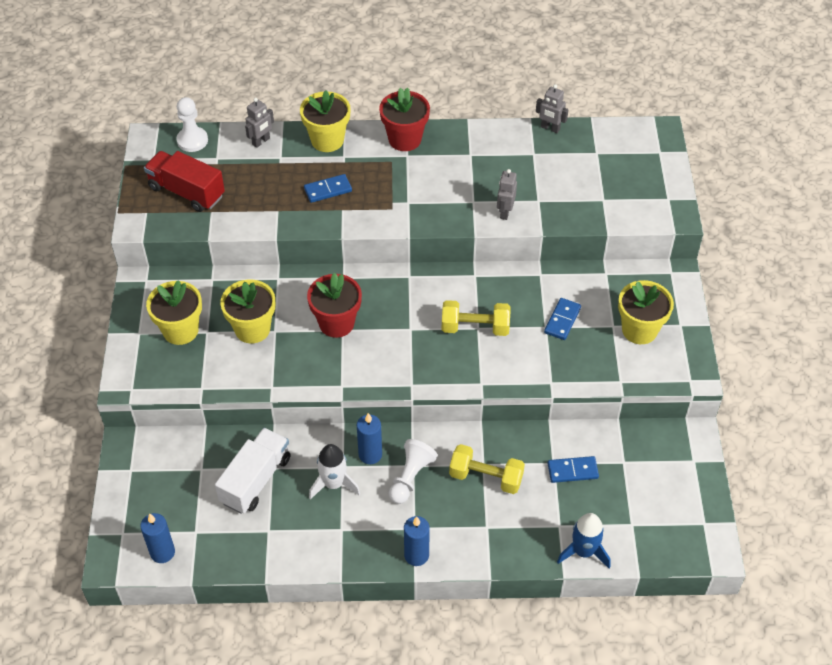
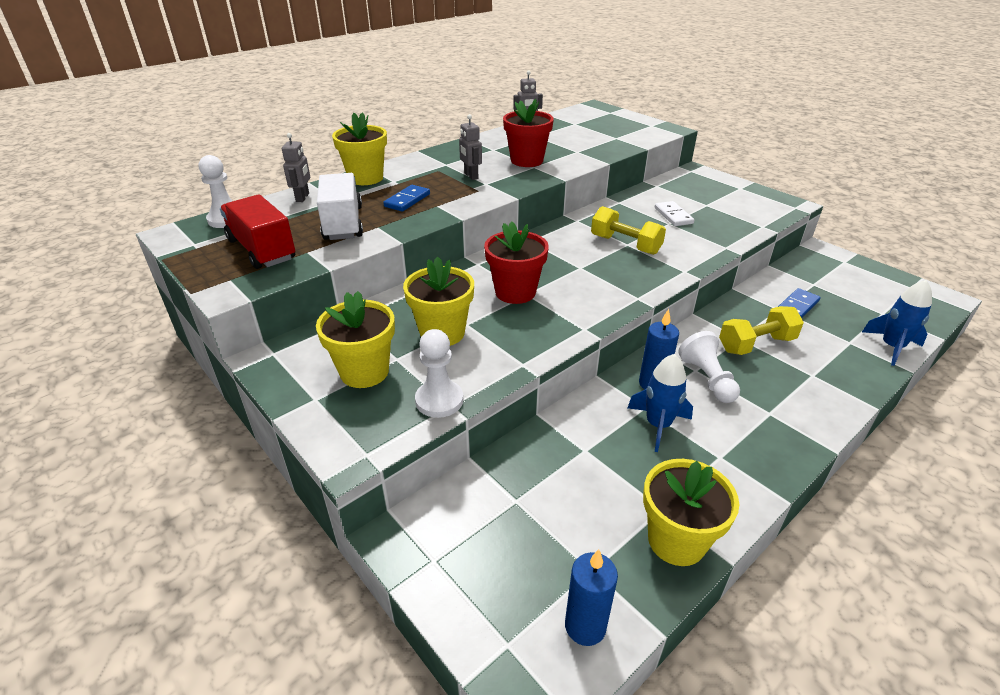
camera: 40 degrees left, 15 degrees down
(186, 192) = (262, 250): red truck -> red truck turned 60 degrees clockwise
(199, 380) = (439, 400): none -> white pawn
(256, 480) = (585, 471): white truck -> white truck (343, 223)
(333, 484) = (658, 425): white rocket -> blue rocket
(404, 139) = (431, 158): red flower pot -> red flower pot (527, 161)
(416, 555) = (805, 432): blue candle -> none
(475, 327) = (625, 245): yellow dumbbell -> yellow dumbbell turned 75 degrees clockwise
(505, 212) = (565, 163): grey robot -> grey robot (471, 176)
(562, 320) = (673, 216): blue domino -> white domino
(639, 330) = (724, 200): yellow flower pot -> yellow flower pot (676, 540)

